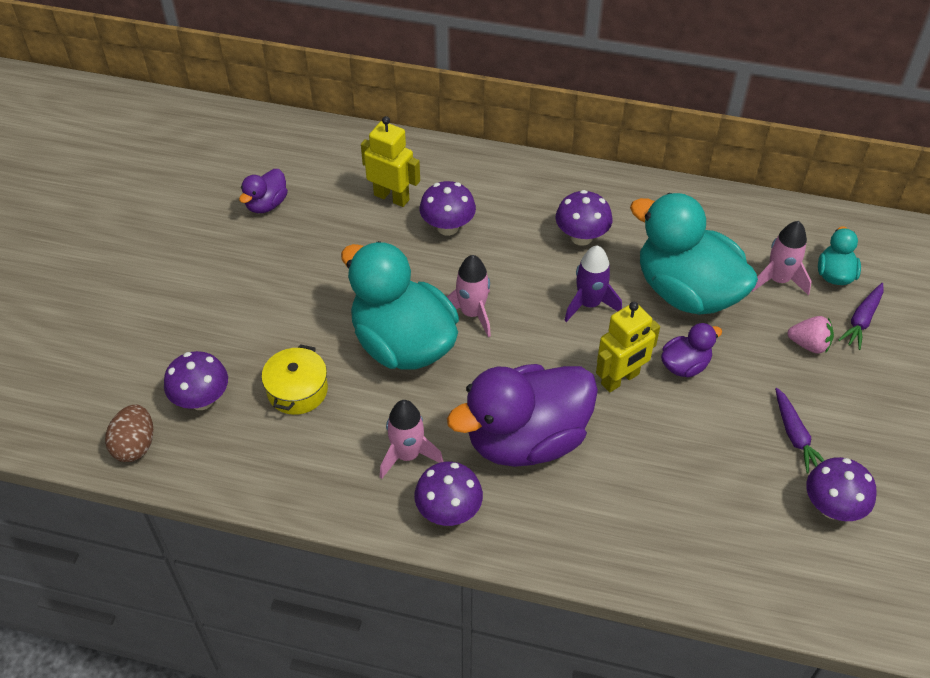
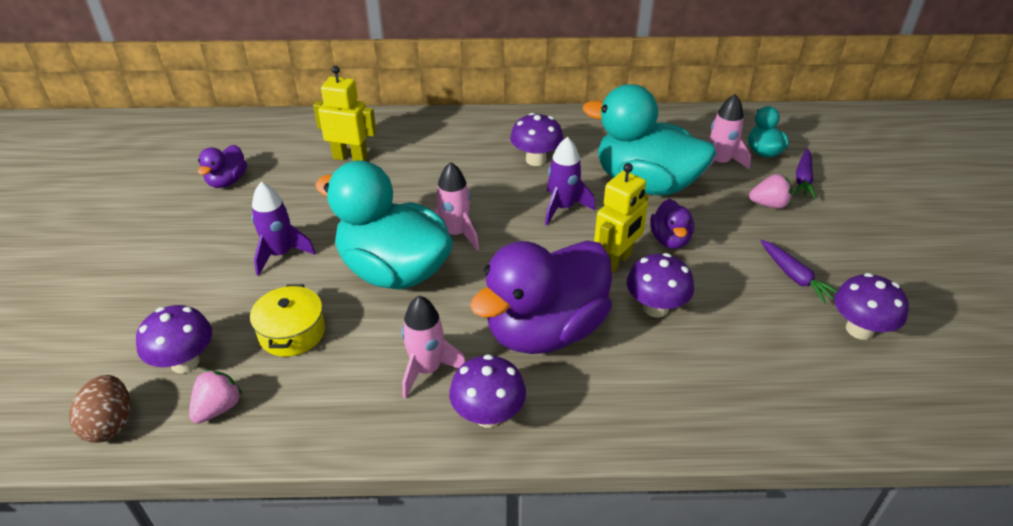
camera: 15 degrees left, 10 degrees down
(223, 451) = (218, 408): none -> pink strawberry
(302, 302) = (280, 254): none -> purple rocket
(448, 227) = (410, 171): purple mushroom -> purple mushroom (655, 308)
(685, 365) = (670, 240): purple duck -> purple duck turned 135 degrees clockwise

